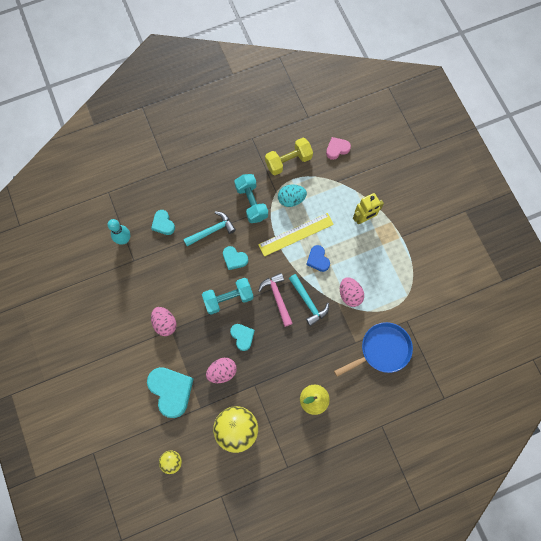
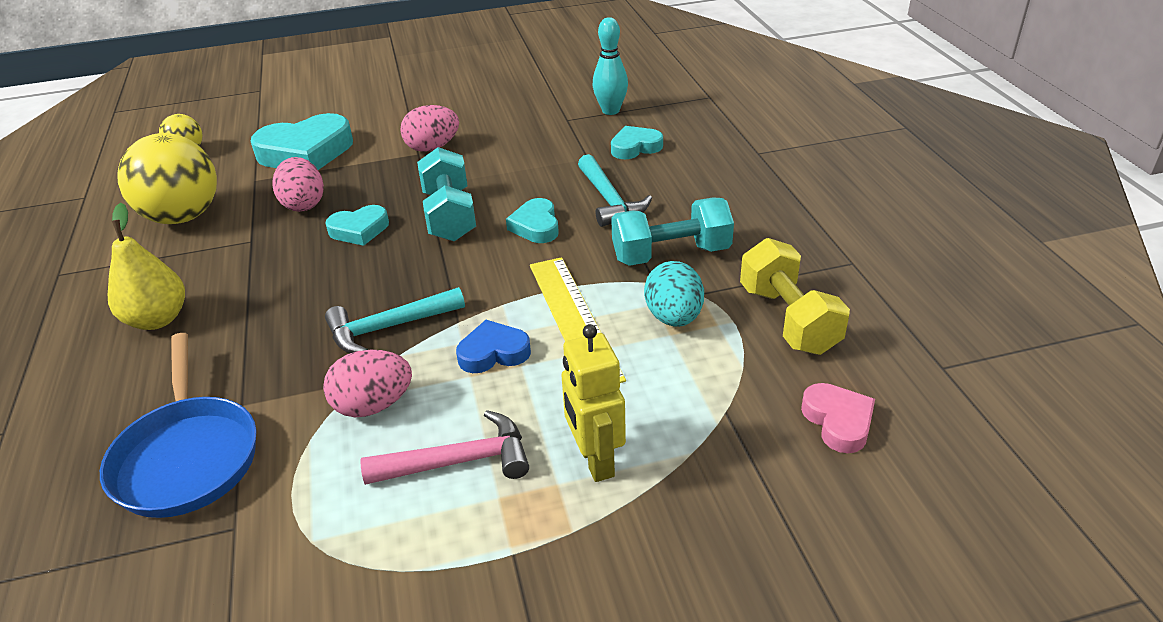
camera: 100 degrees right, 35 degrees down
(234, 259) = (536, 226): turquoise heart -> turquoise heart turned 45 degrees counterclockwise
(277, 297) = (423, 280): pink hammer -> pink hammer (459, 461)

